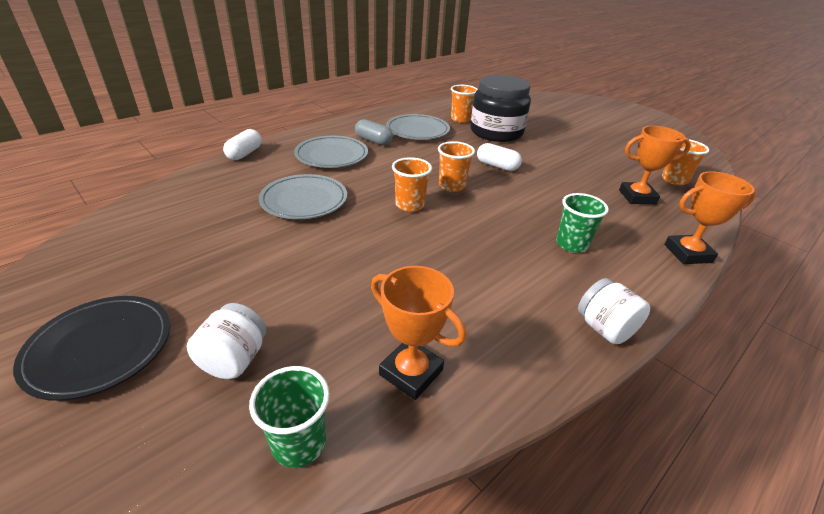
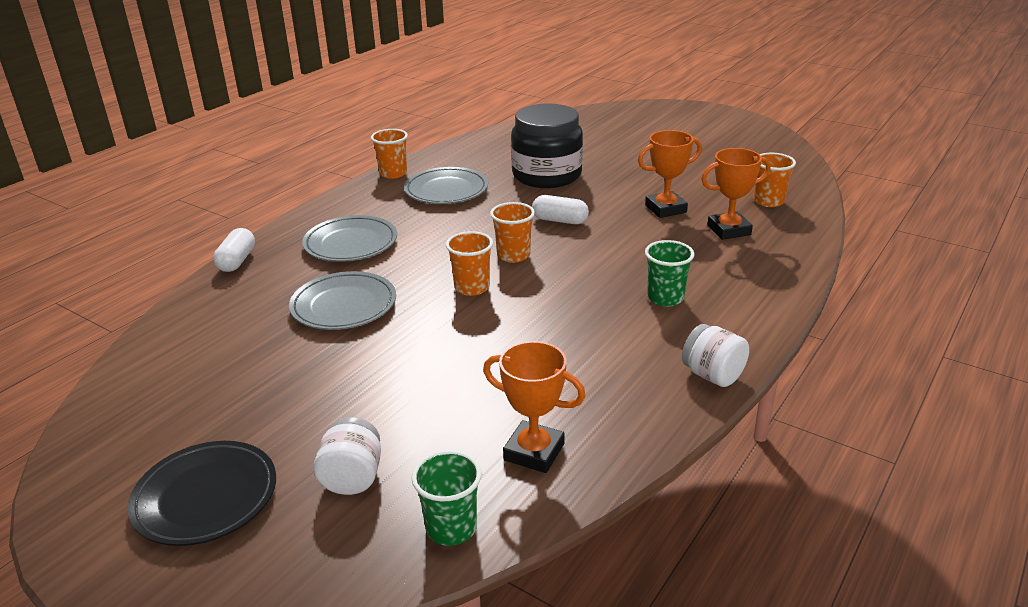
camera: 10 degrees left, 5 degrees down
(373, 141) = (395, 214): grey capsule -> none
(461, 119) = (496, 164): orange cup -> orange cup (393, 173)
(687, 253) = (788, 284): orange trophy -> orange trophy (665, 209)

